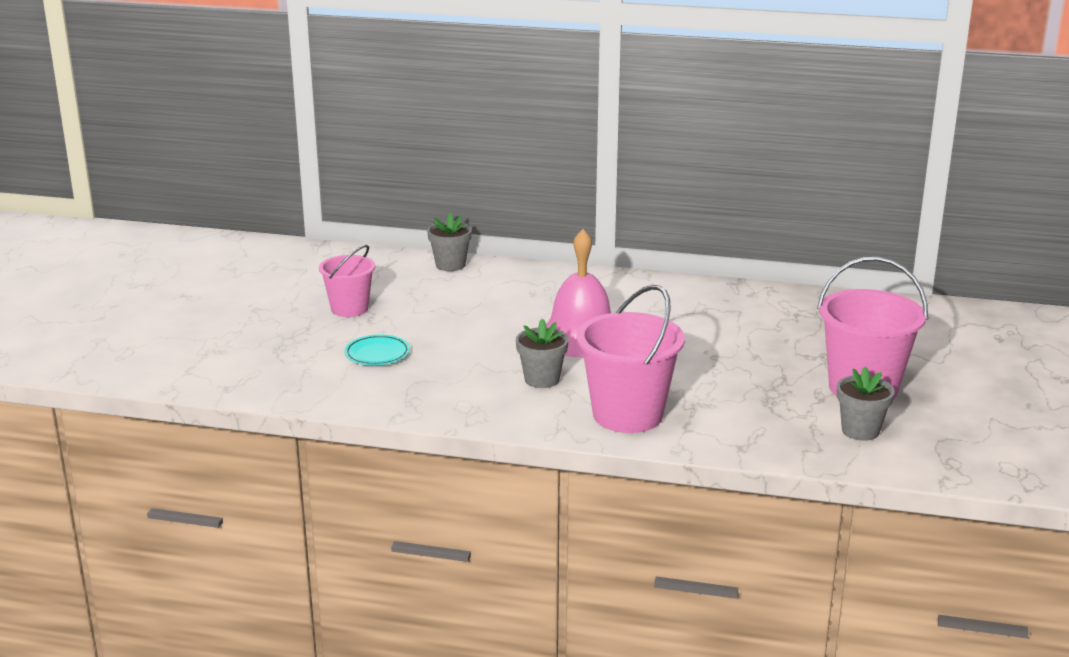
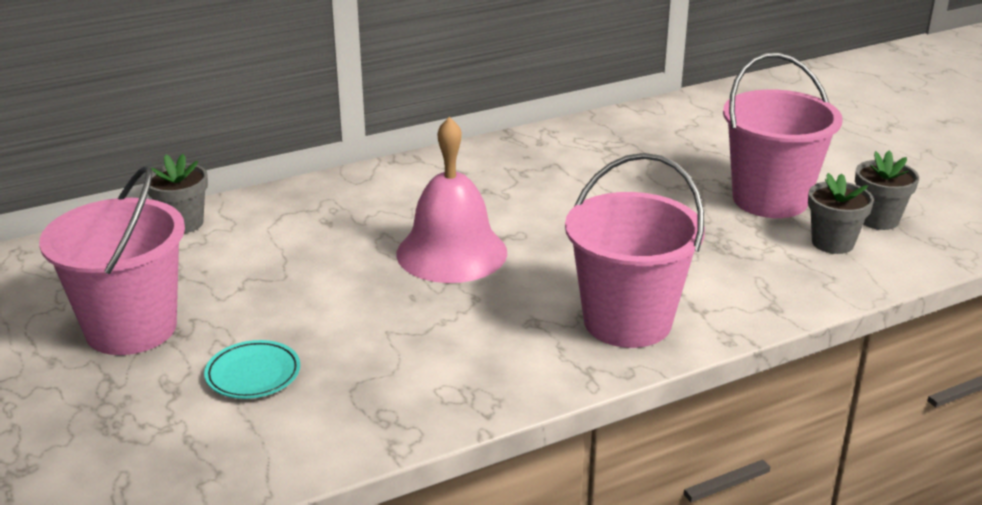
camera: 40 degrees left, 5 degrees up
(349, 309) = (131, 328): pink bucket -> pink bucket, size x1.64
(542, 379) = (485, 320): grey flower pot -> grey flower pot (878, 219)

